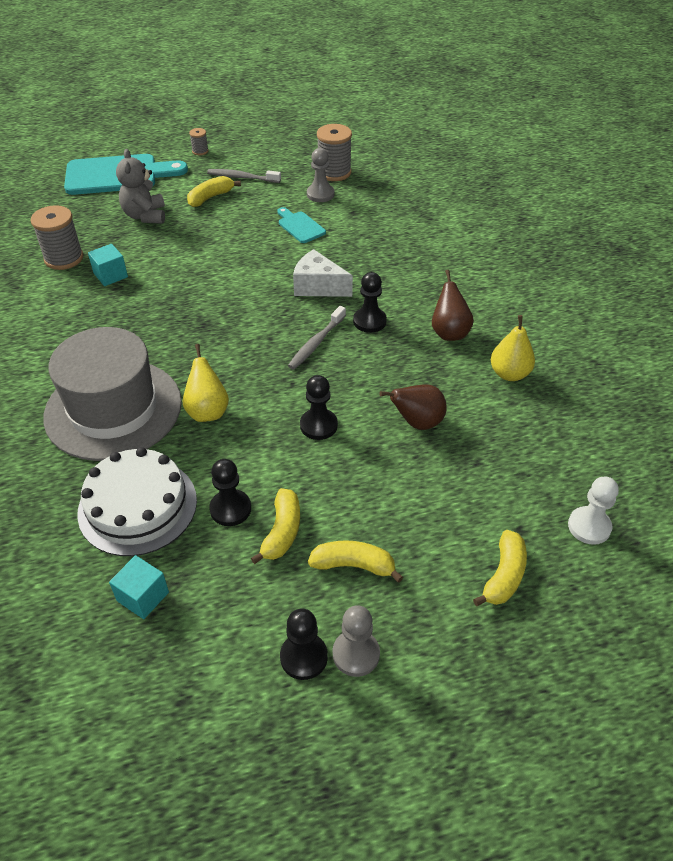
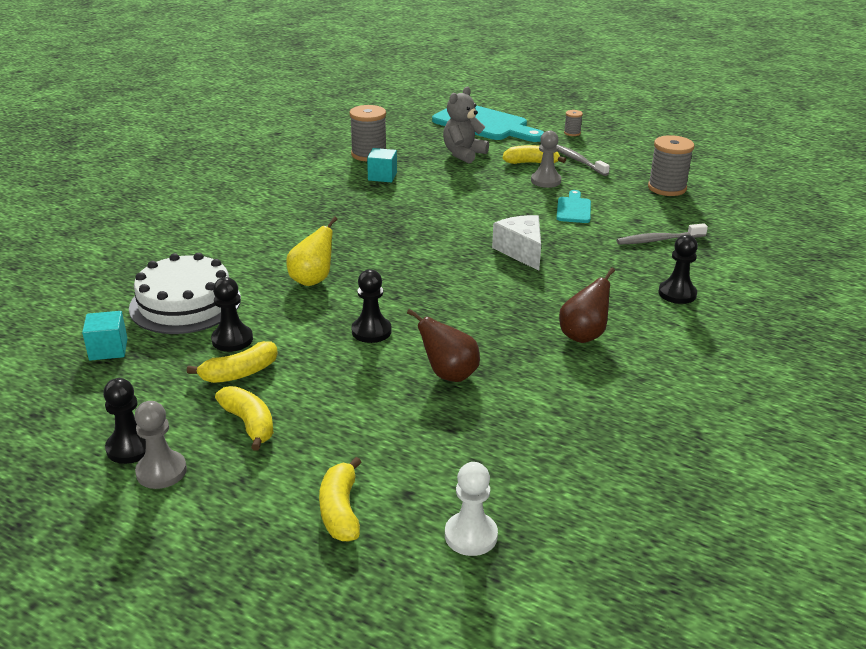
camera: 45 degrees right, 15 degrees down
(113, 409) = (260, 246): grey hat -> none
(316, 343) = (458, 283): grey toothbrush -> grey toothbrush (659, 240)
(320, 194) = (628, 197): grey pawn -> grey pawn (545, 181)
(369, 321) = (525, 293): black pawn -> black pawn (677, 294)
(504, 575) = (340, 510): yellow banana -> yellow banana turned 105 degrees clockwise
(509, 374) = (590, 392): yellow pear -> none

